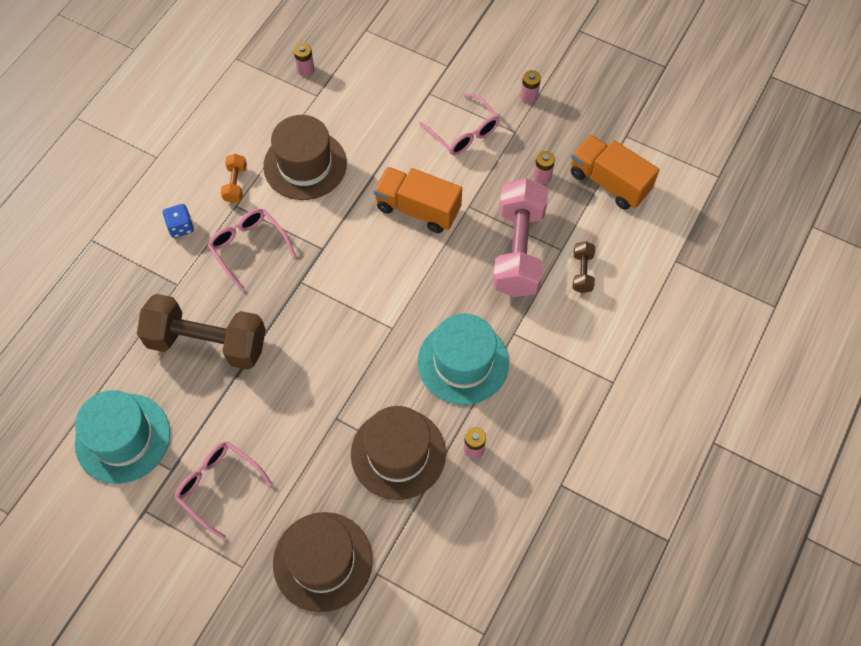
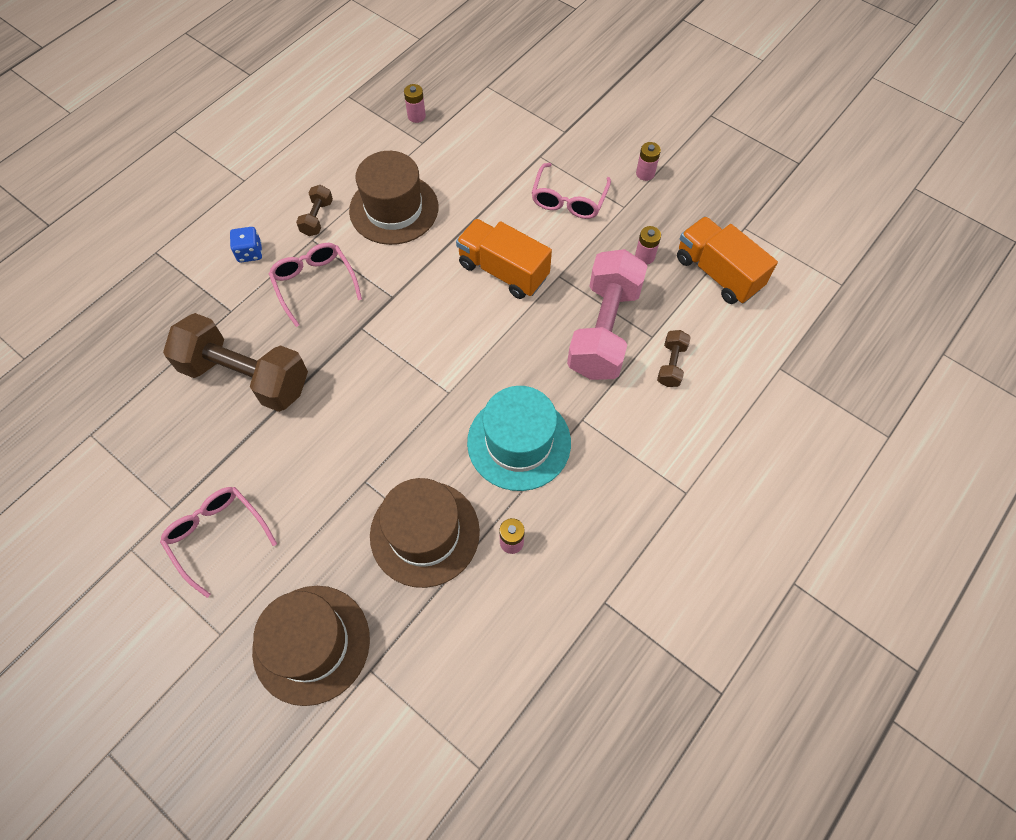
camera: 10 degrees right, 0 degrees up
(123, 438) = (129, 464): turquoise hat -> none
(235, 184) = (317, 218): orange dumbbell -> brown dumbbell
(464, 132) = (568, 200): pink glasses -> pink glasses turned 45 degrees clockwise

